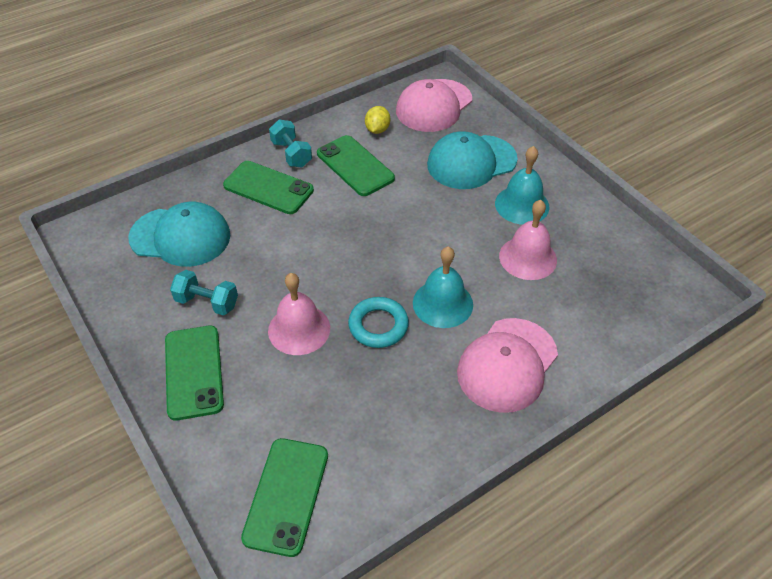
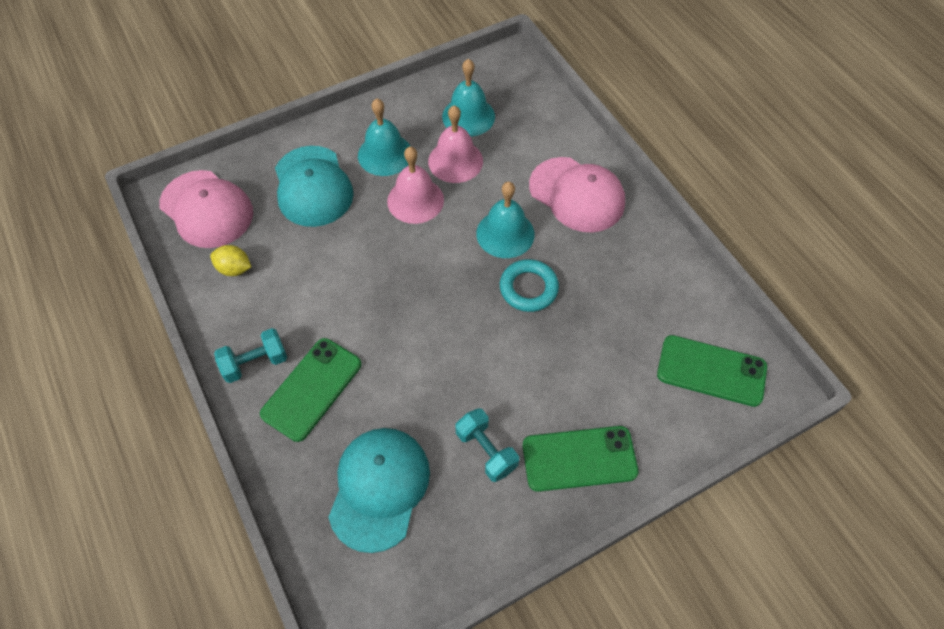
camera: 85 degrees left, 10 degrees up
(207, 302) = (486, 450): turquoise dumbbell -> turquoise dumbbell turned 60 degrees counterclockwise
(299, 329) = (529, 358): pink bell -> pink bell (415, 200)
(355, 166) = (293, 295): green phone -> none
(593, 264) = (468, 116): none -> turquoise bell

